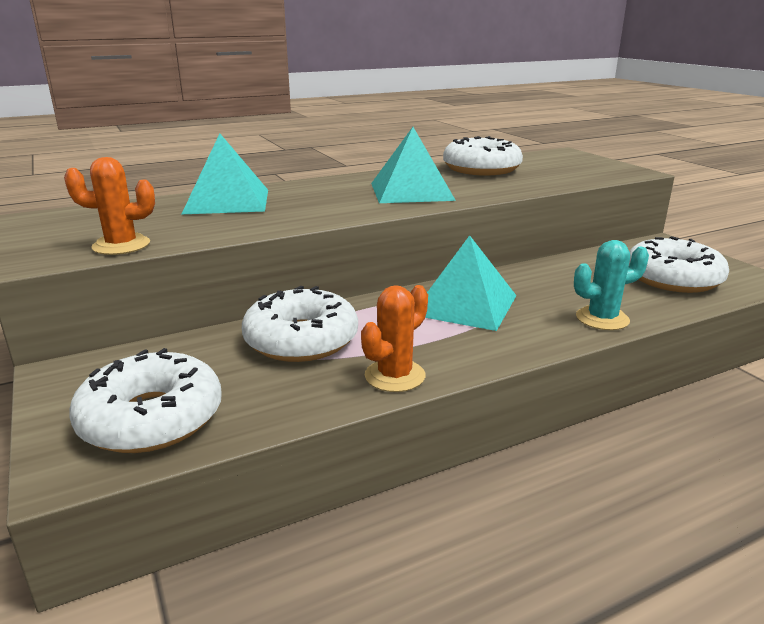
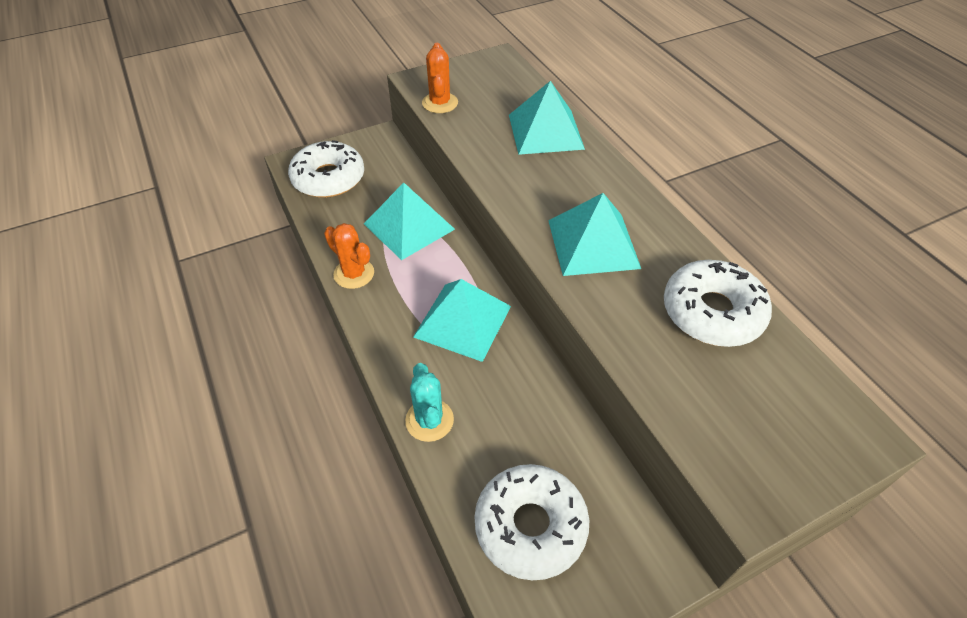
camera: 90 degrees right, 25 degrees up
(301, 340) = (409, 226): white donut -> turquoise pyramid

